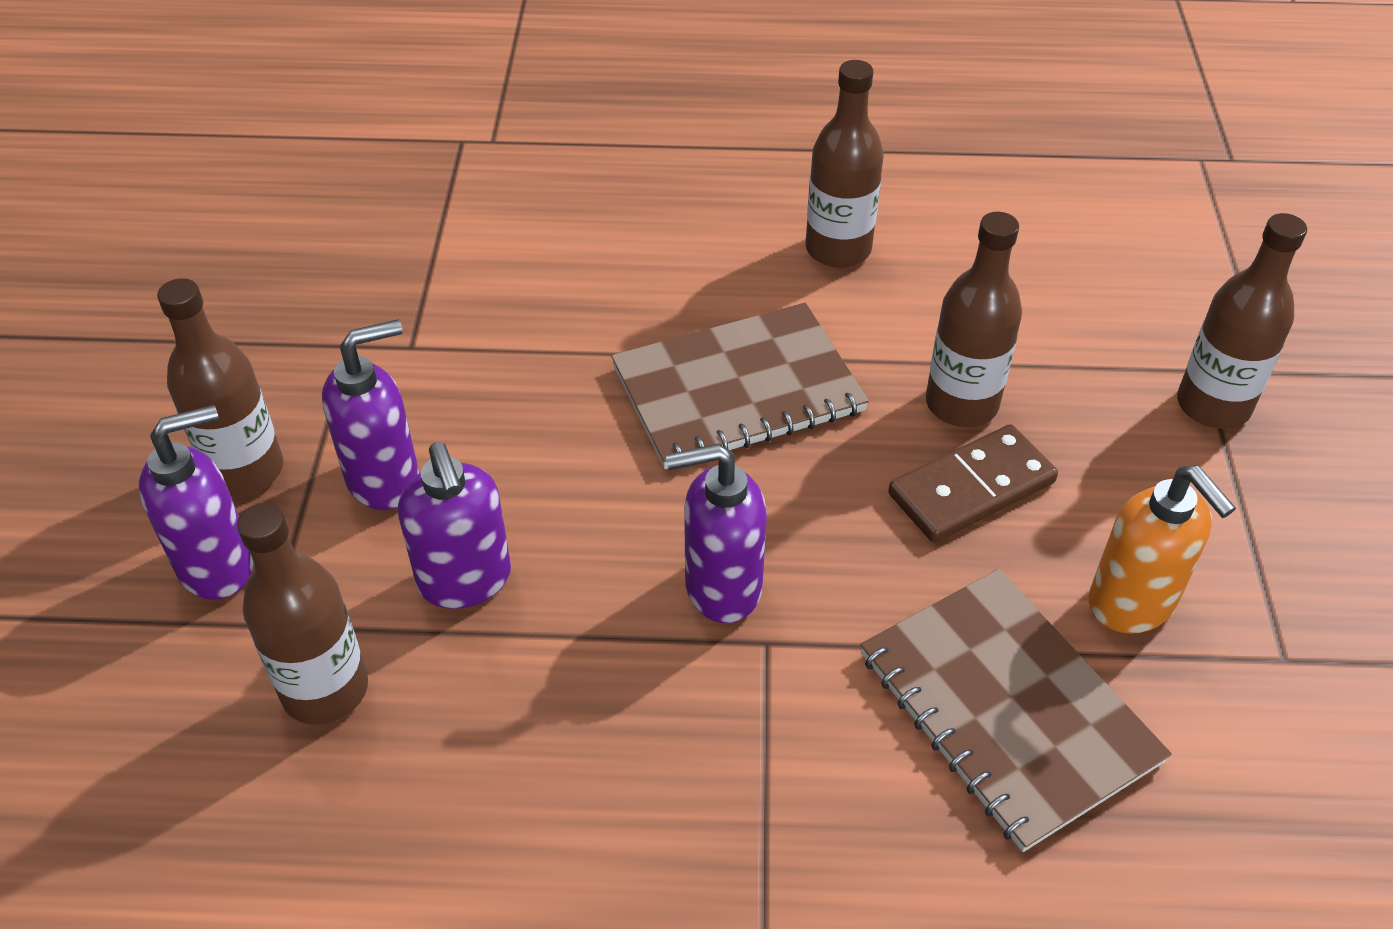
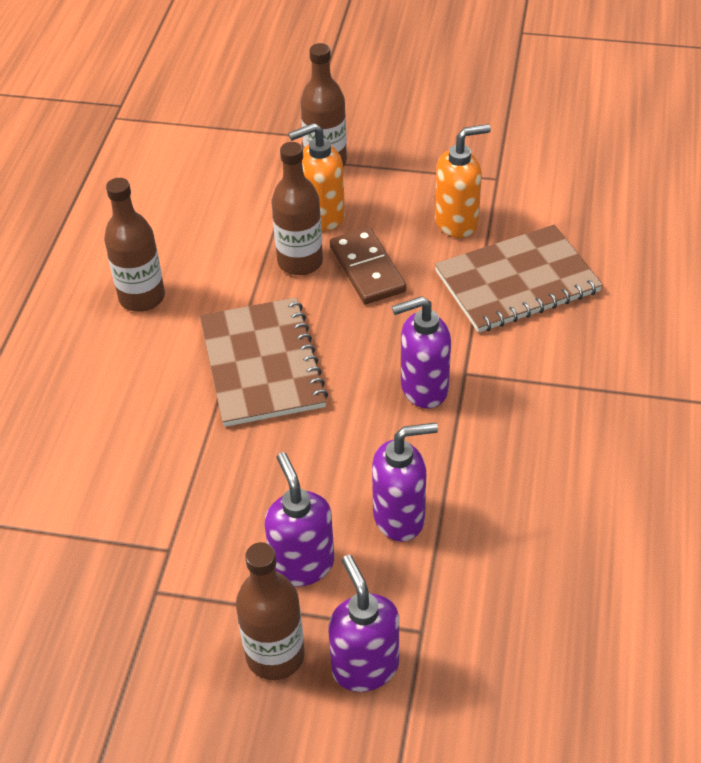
camera: 80 degrees left, 0 degrees up
(325, 690) = (477, 595): brown bottle -> none
(721, 587) = (423, 389): purple soap dispenser -> purple soap dispenser turned 75 degrees clockwise
(1077, 418) = (323, 216): none -> orange soap dispenser

